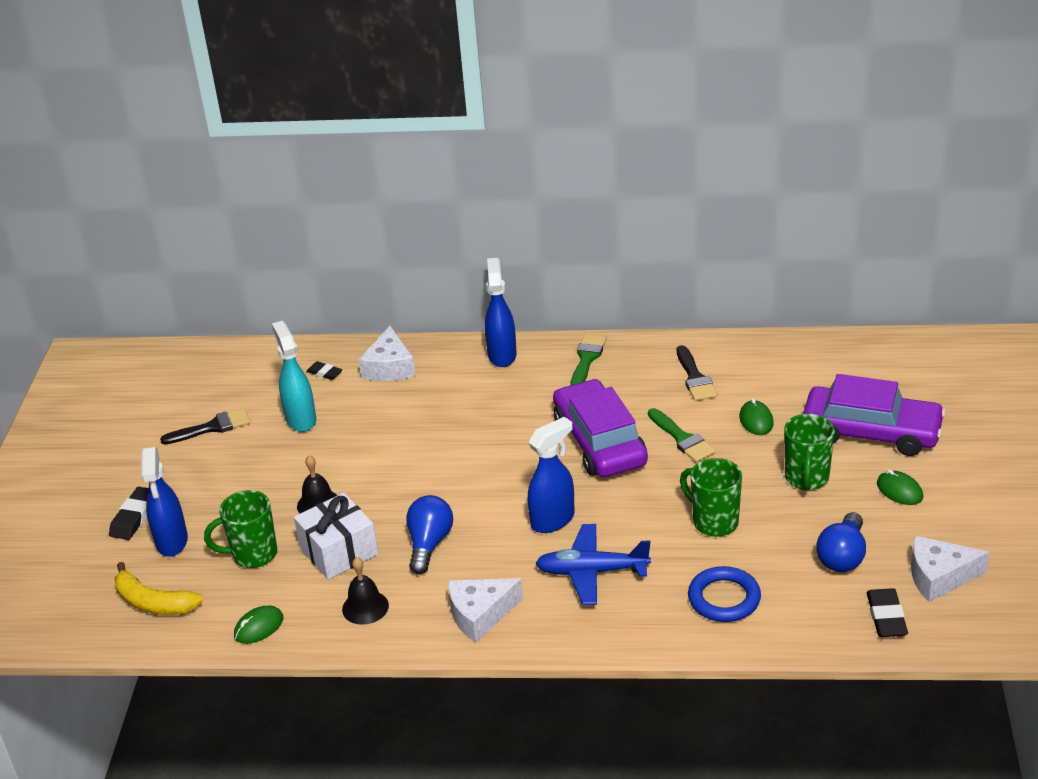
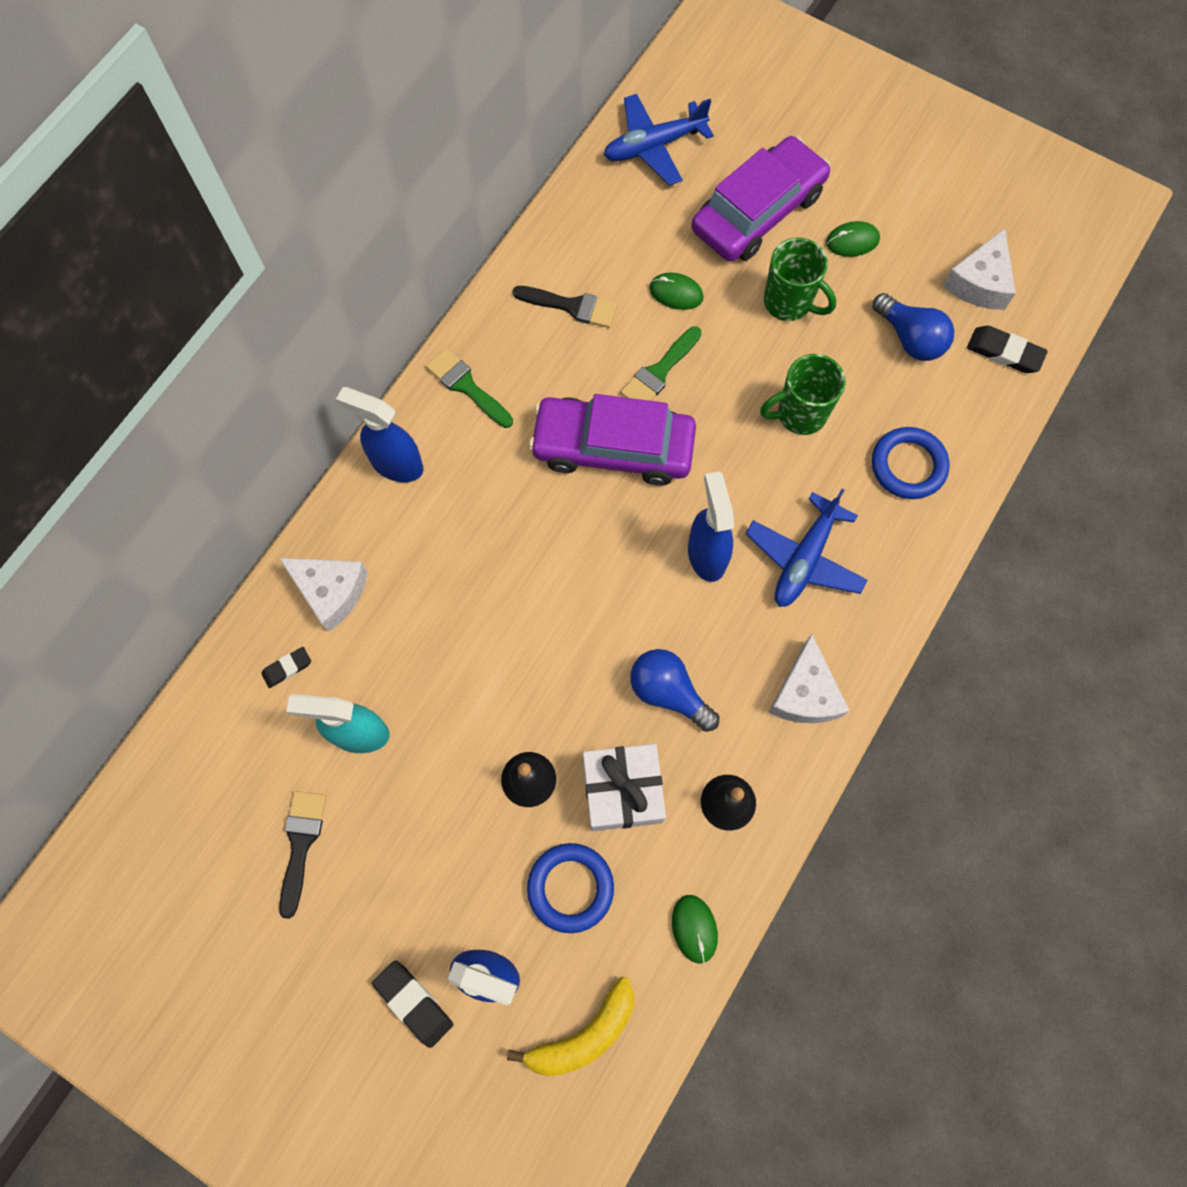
camera: 65 degrees left, 35 degrees up
(253, 555) = (570, 888): green mug -> blue ring
(682, 438) = (659, 371): green brush -> green brush turned 135 degrees clockwise
(870, 360) = (654, 146): none -> blue plane

